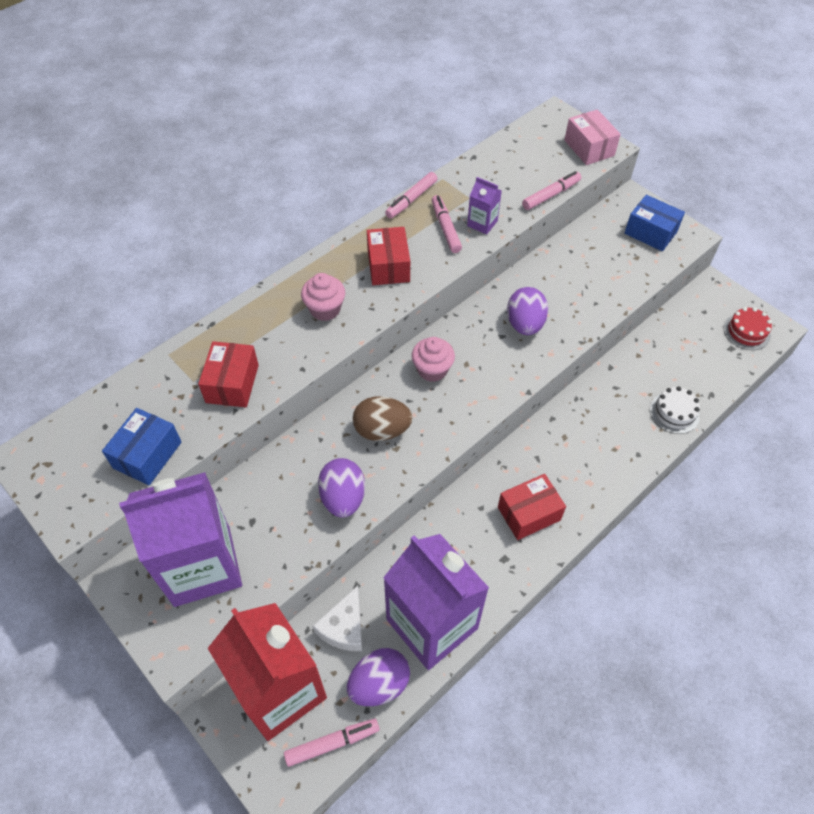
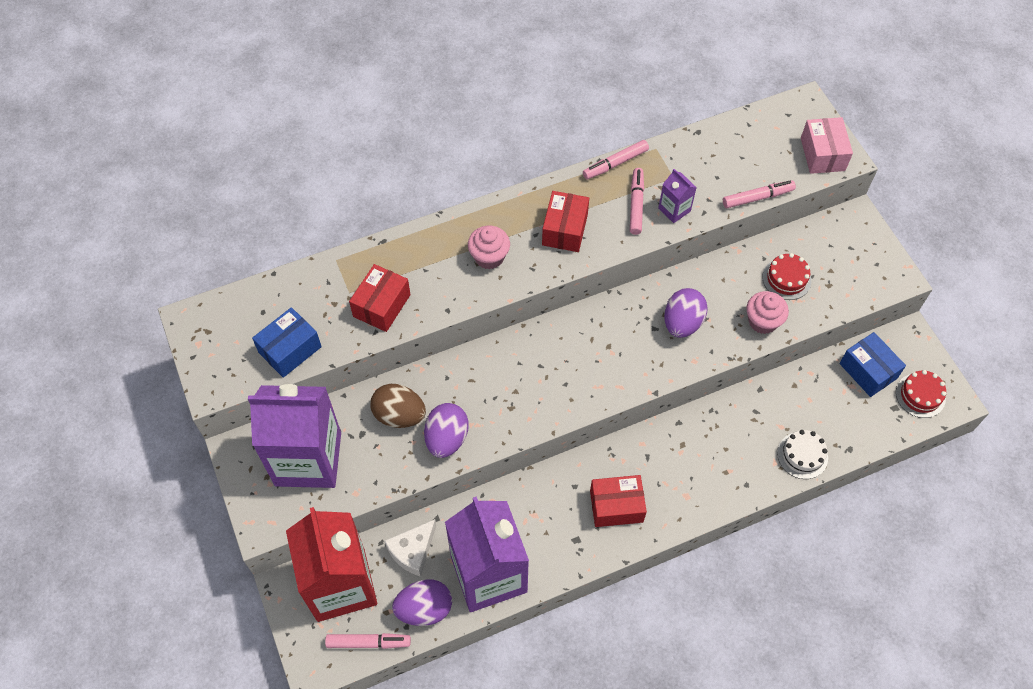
camera: 20 degrees right, 5 degrees up
(382, 430) = (505, 386): brown egg -> brown egg (399, 415)
(432, 370) = (574, 342): pink cupcake -> pink cupcake (762, 321)
(598, 262) = (786, 279): none -> red cake
(650, 232) = (857, 262): blue box -> blue box (868, 371)

